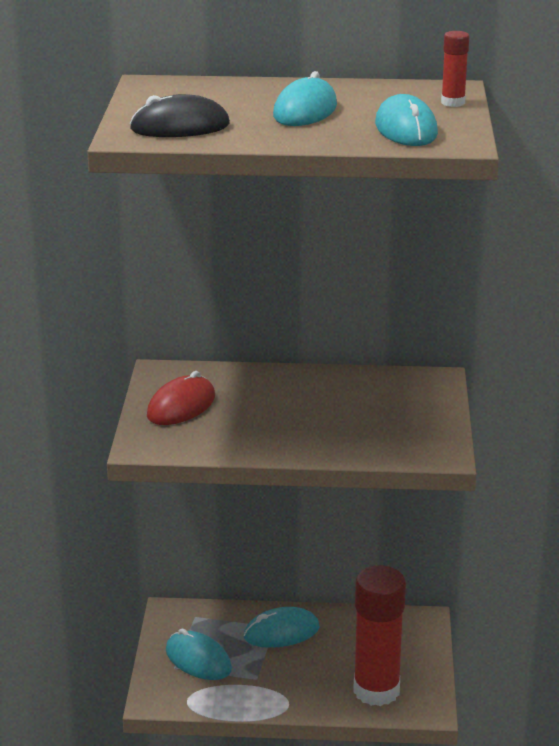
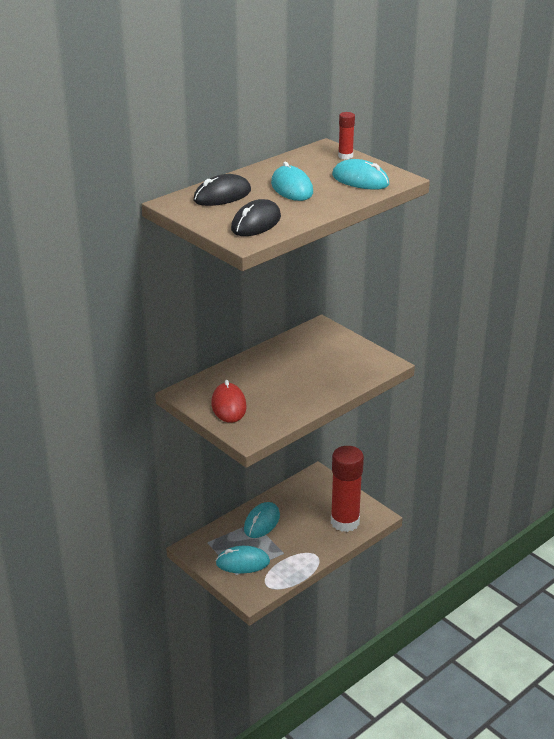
camera: 45 degrees left, 5 degrees up
(213, 93) = (222, 195): none -> black mouse

